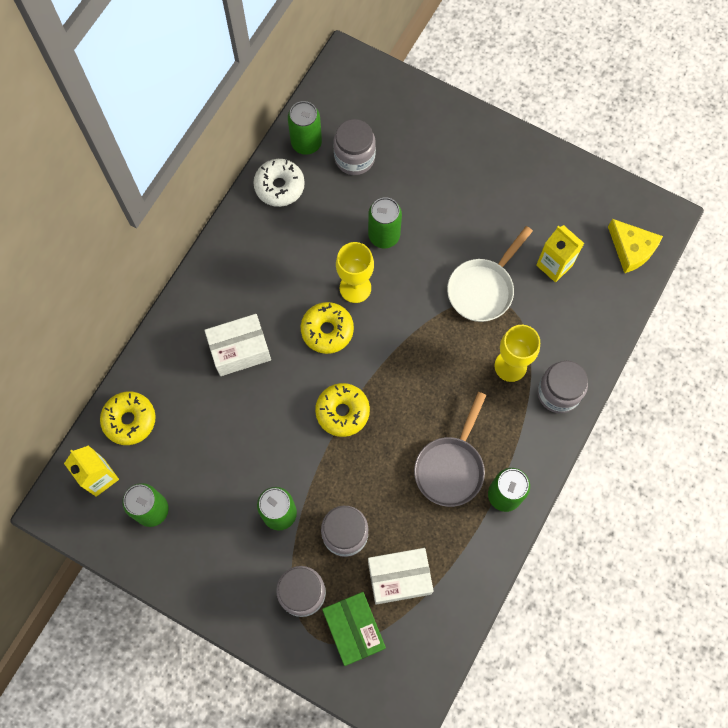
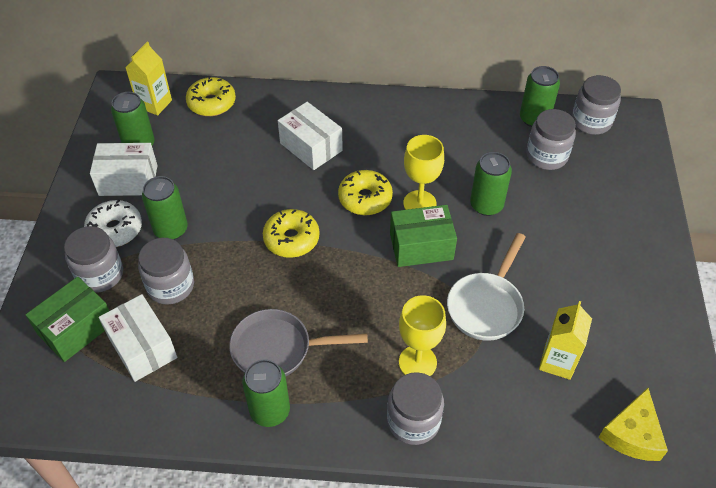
camera: 65 degrees right, 20 degrees down
(196, 535) = (128, 180): none -> white box
(279, 186) = (479, 116): white donut -> white donut (115, 230)
(334, 100) = (591, 121): none -> grey jar
(402, 309) = (421, 246): none -> green box
(483, 289) = (486, 306): white pan -> white pan turned 75 degrees counterclockwise

